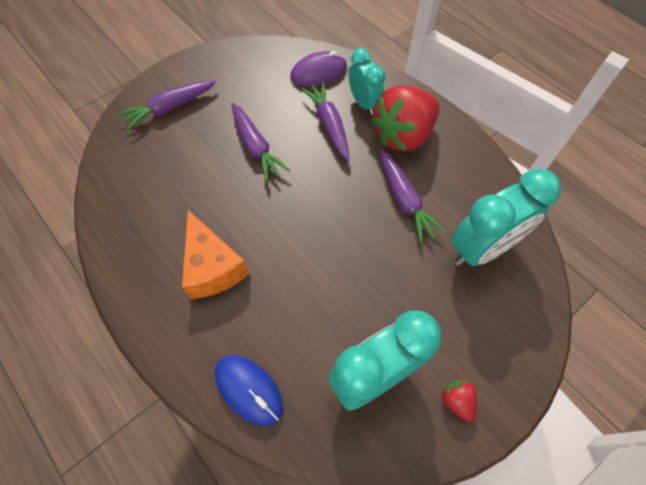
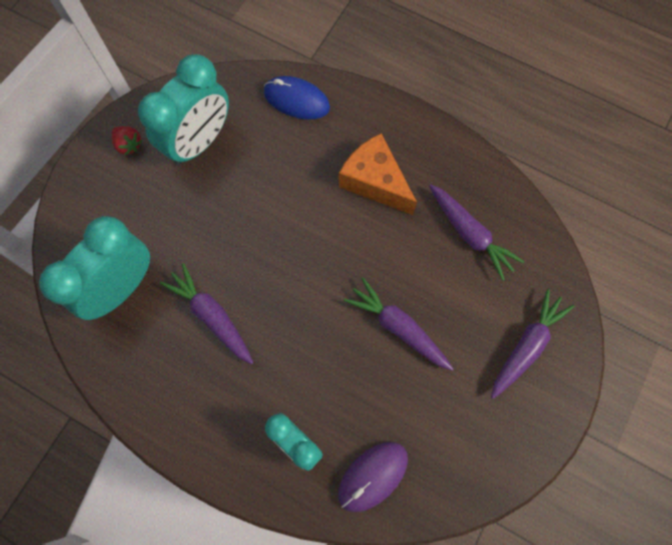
camera: 160 degrees right, 10 degrees up
(329, 125) = (327, 390): purple carrot -> purple carrot (470, 234)
(403, 135) = (233, 406): red strawberry -> none

